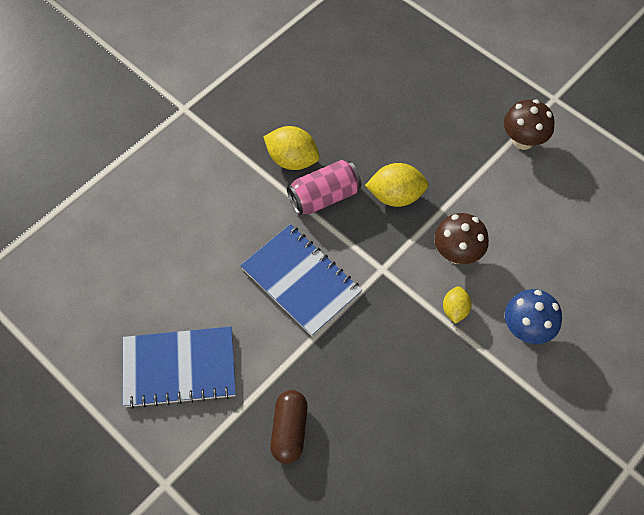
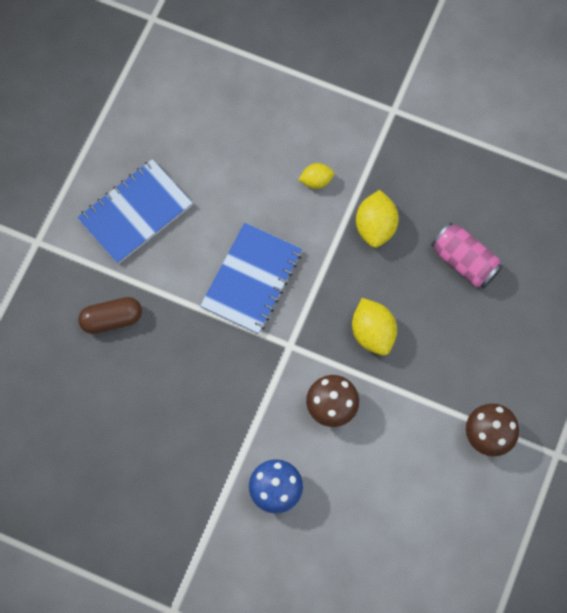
camera: 70 degrees right, 10 degrees up
(179, 368) = (135, 213): blue notebook -> blue notebook turned 75 degrees clockwise
(324, 197) = (346, 269): pink can -> pink can (464, 261)
(455, 310) = (272, 421): yellow lemon -> yellow lemon (316, 181)

